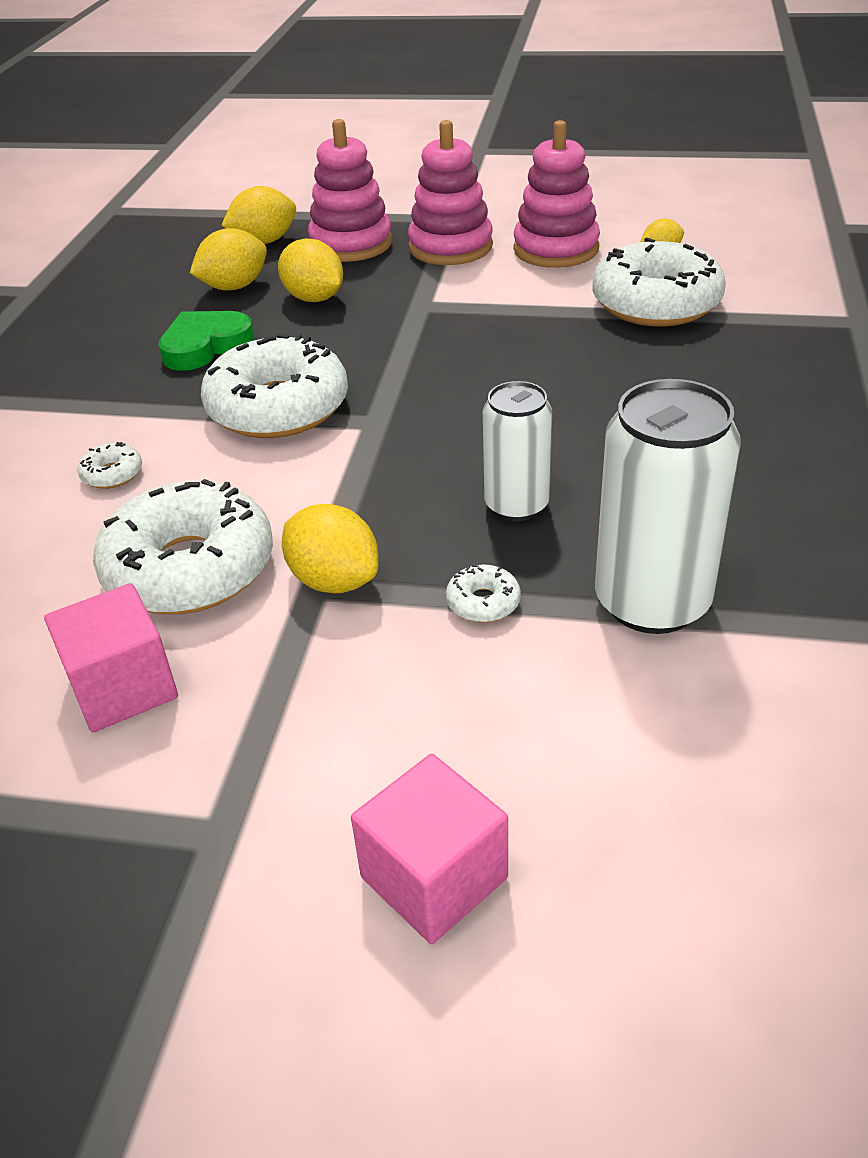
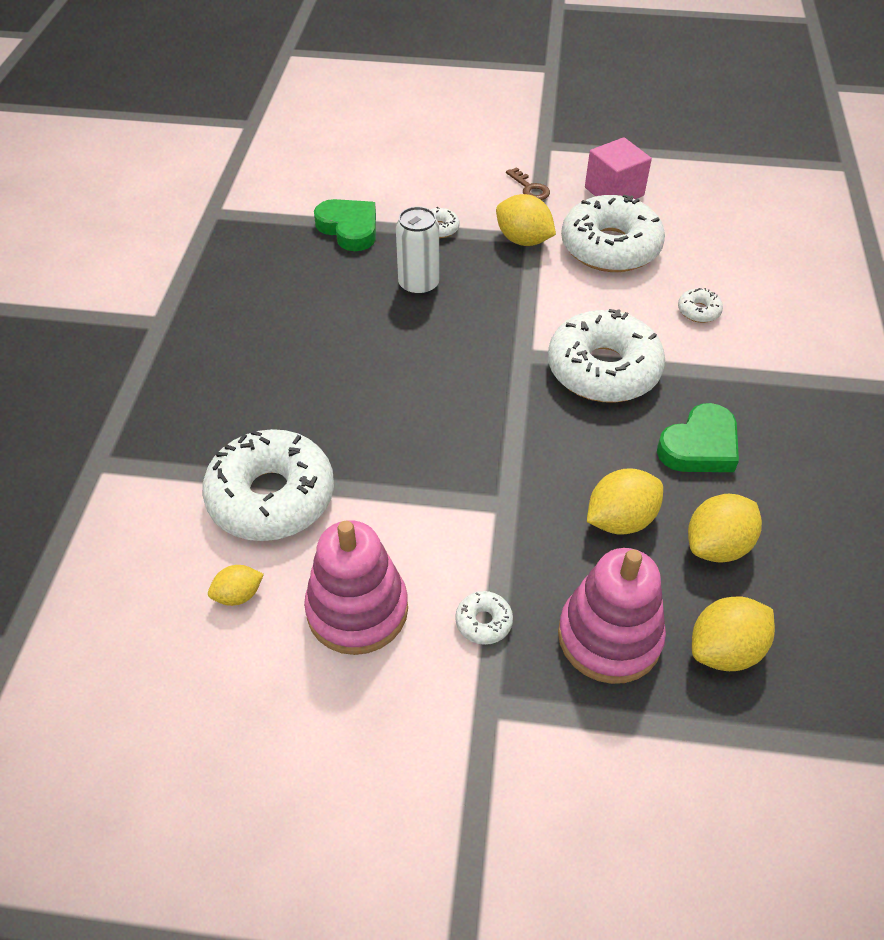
camera: 175 degrees right, 10 degrees up
(292, 697) = (529, 188): none -> brown key
(314, 298) = (620, 520): yellow lemon -> yellow lemon turned 75 degrees counterclockwise
(434, 877) = (456, 134): pink cube -> none
(450, 247) = (483, 622): pink stacking toy -> white donut
(652, 601) = (349, 228): white can -> green heart

